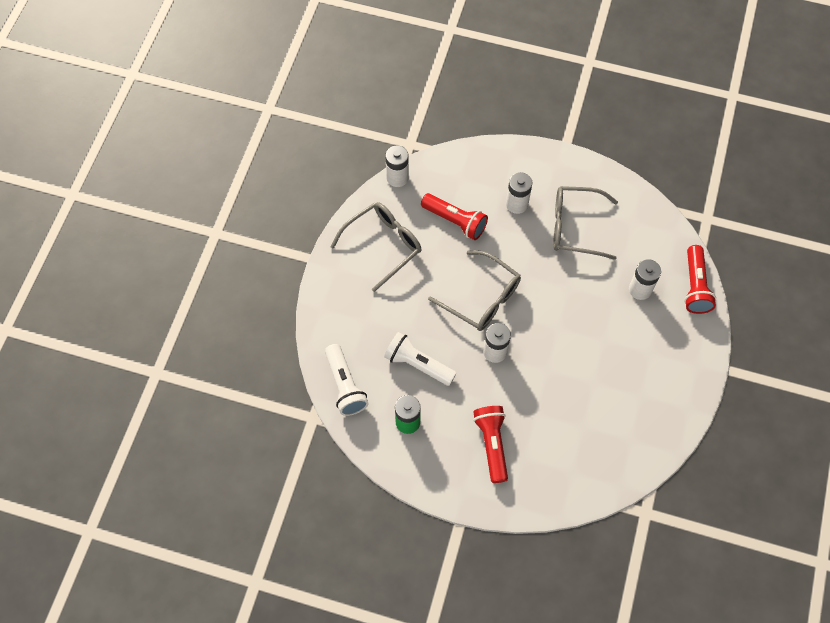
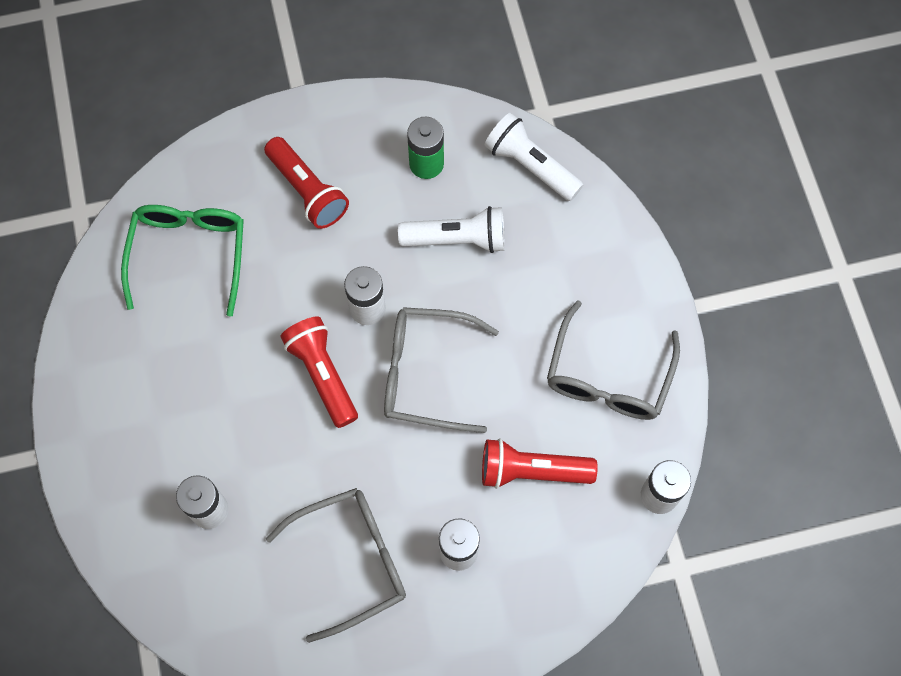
camera: 150 degrees right, 5 degrees up
(586, 442) = (189, 254): none -> green glasses
(695, 286) = (129, 560): red flashlight -> red flashlight (322, 375)

